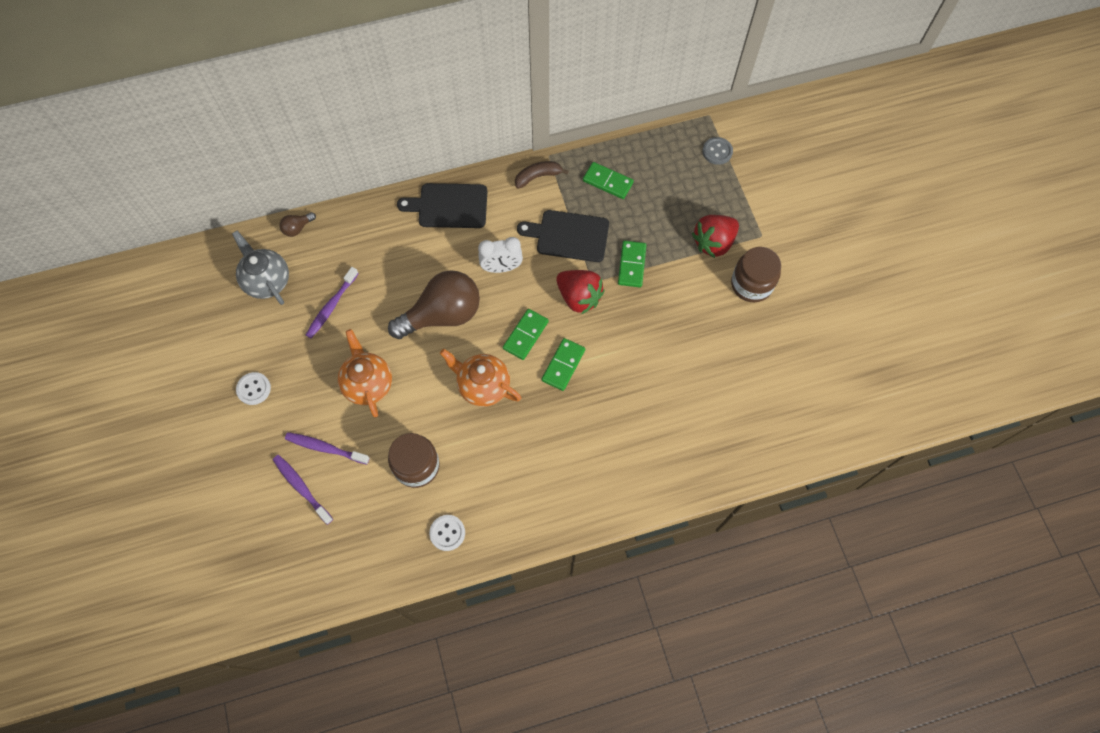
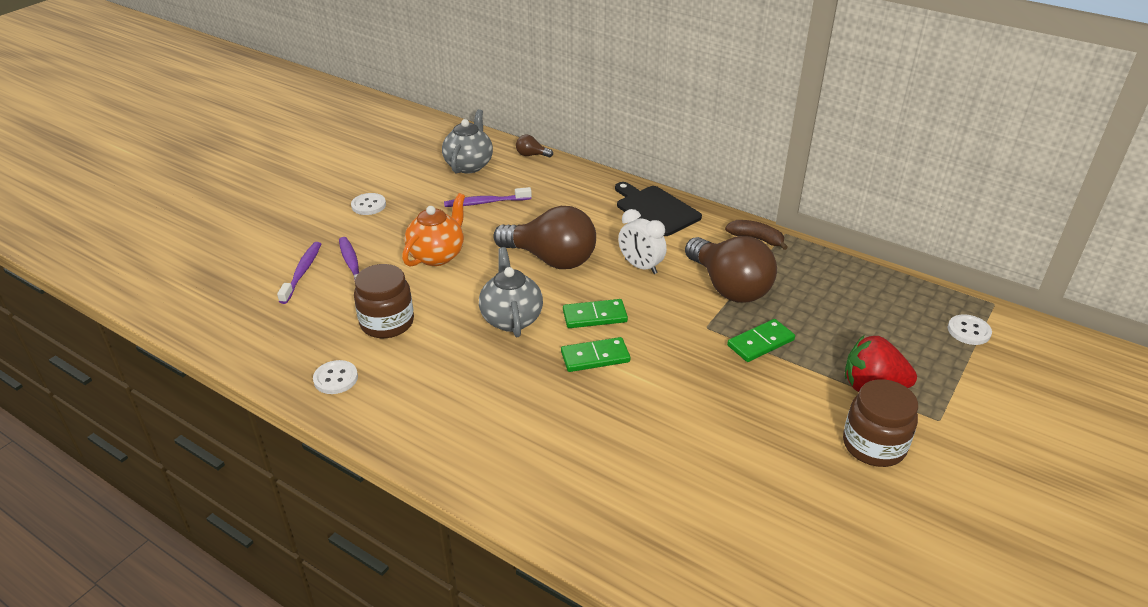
camera: 50 degrees right, 30 degrees down
(483, 386) = (511, 319): orange teapot -> grey teapot
(569, 236) = (729, 287): black cutting board -> brown light bulb
(579, 297) = (678, 328): red strawberry -> none
(608, 182) = (818, 280): green domino -> none
(717, 151) = (968, 331): grey button -> white button

